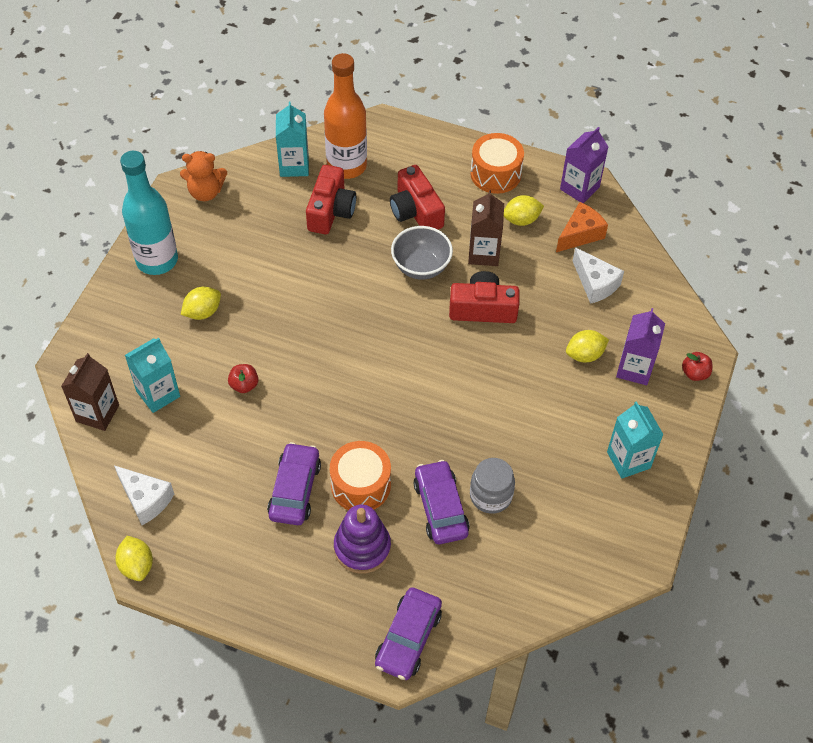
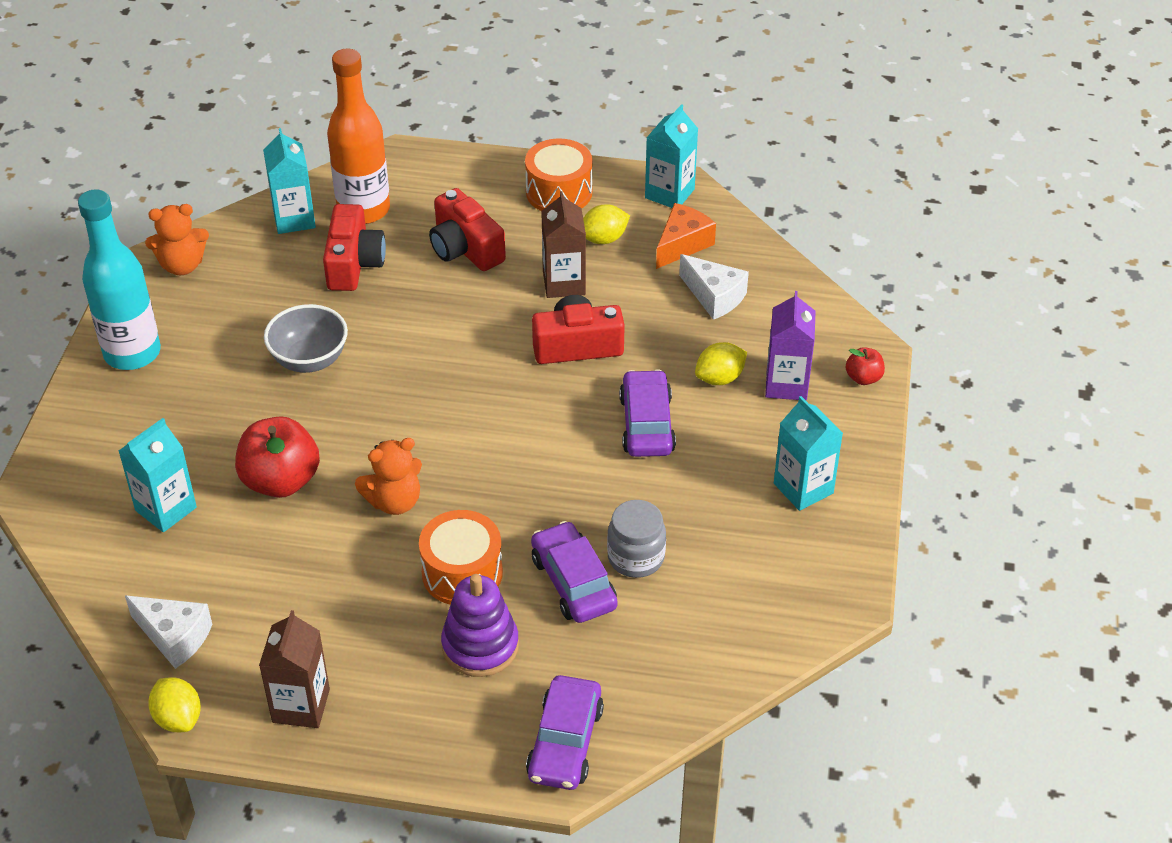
camera: 10 degrees left, 10 degrees down
(97, 413) = (87, 545): brown carton -> brown carton (301, 706)
(203, 312) = (207, 404): yellow lemon -> none
(244, 385) = (281, 481): red apple -> red apple, size x2.03
(295, 490) = (375, 592): purple car -> purple car (646, 424)
(323, 417) = (394, 501): none -> orange teddy bear
(421, 267) = (486, 310): grey bowl -> grey bowl (309, 360)
(579, 188) = (669, 193): purple carton -> turquoise carton

